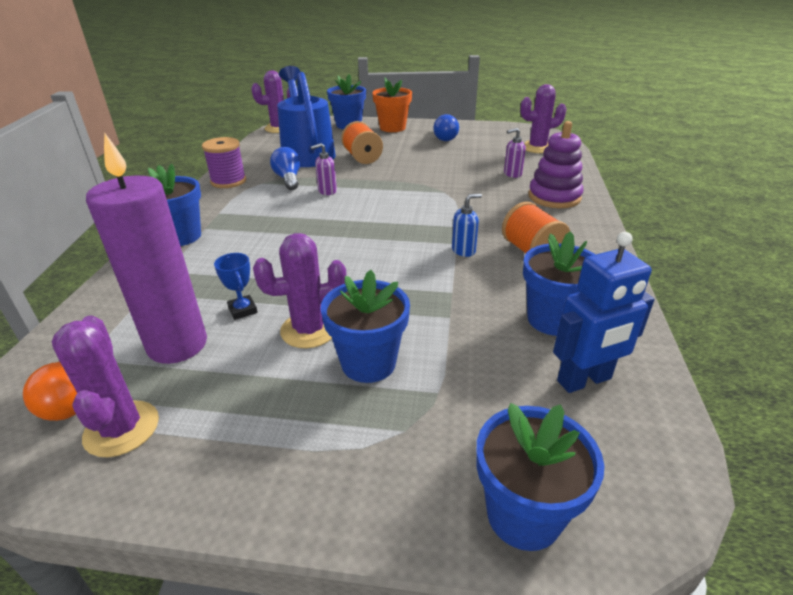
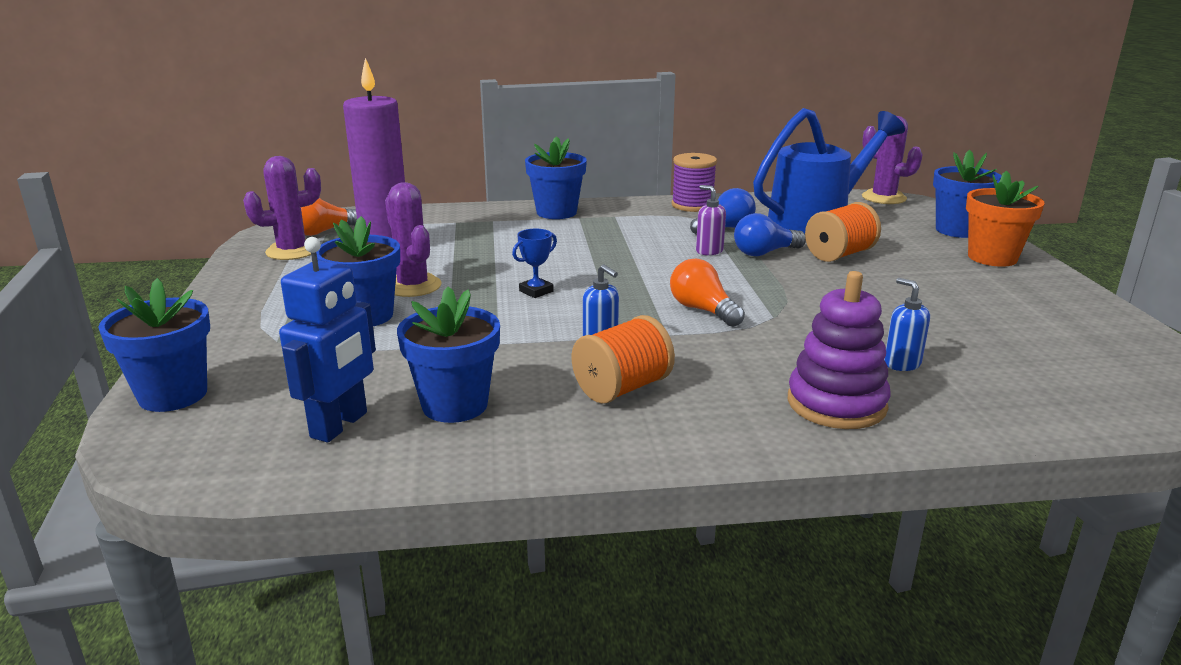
camera: 75 degrees right, 10 degrees down
(243, 310) = (439, 257): blue trophy -> blue trophy (536, 291)
(426, 209) = (703, 310): none -> orange light bulb
(444, 137) = (1004, 298): blue light bulb -> blue light bulb (765, 253)
(512, 174) = (901, 364): purple soap dispenser -> blue soap dispenser
(537, 148) = (1076, 384): purple cactus -> none
(584, 380) = (340, 425): blue robot -> blue robot turned 120 degrees counterclockwise

